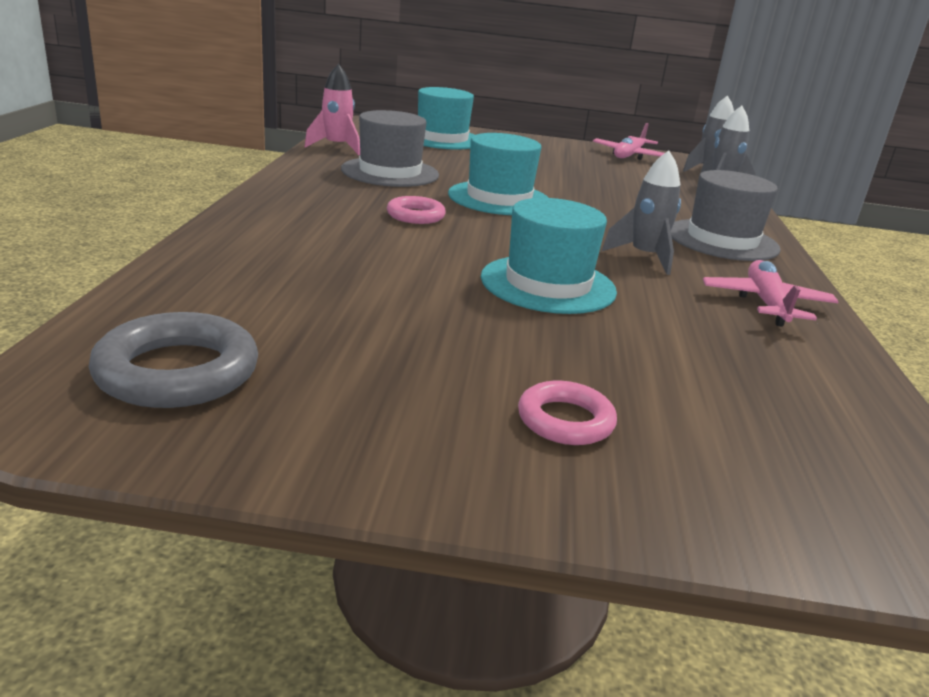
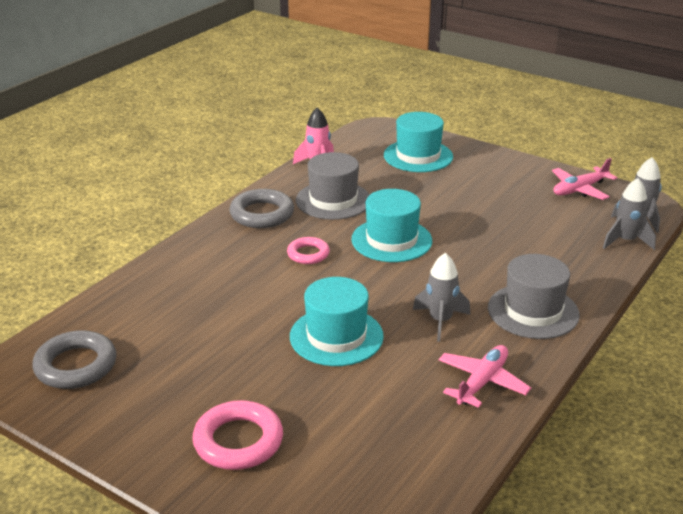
camera: 30 degrees right, 5 degrees up
(313, 186) = (262, 214): none -> grey ring
(565, 420) = (238, 441): pink ring -> pink ring, size x1.61

